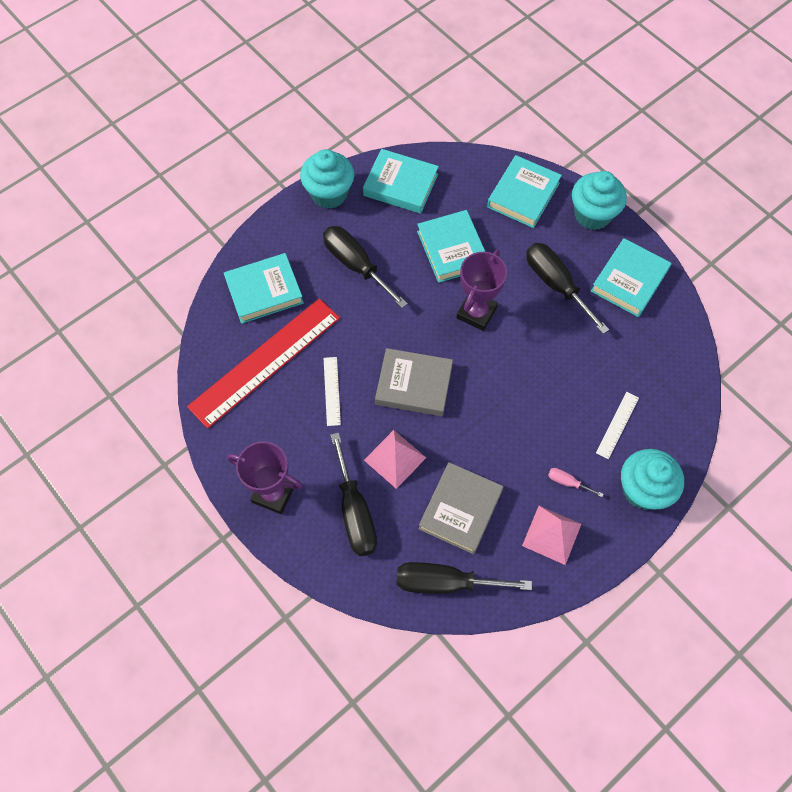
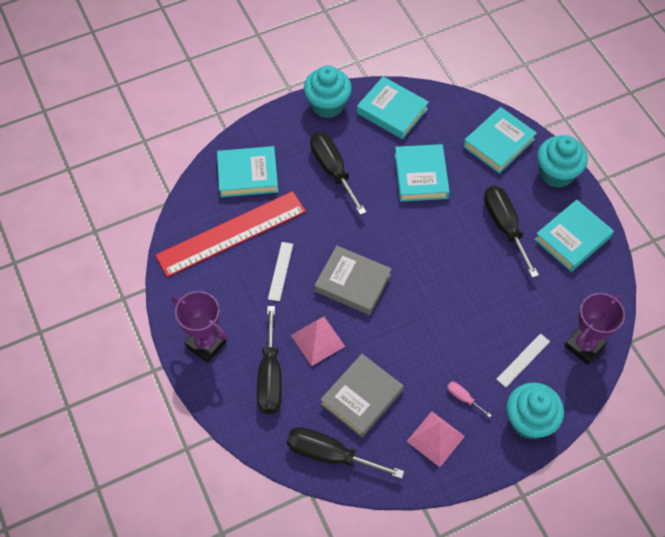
camera: 15 degrees right, 5 degrees down
(476, 313) = (426, 234): purple trophy -> purple trophy (584, 346)

